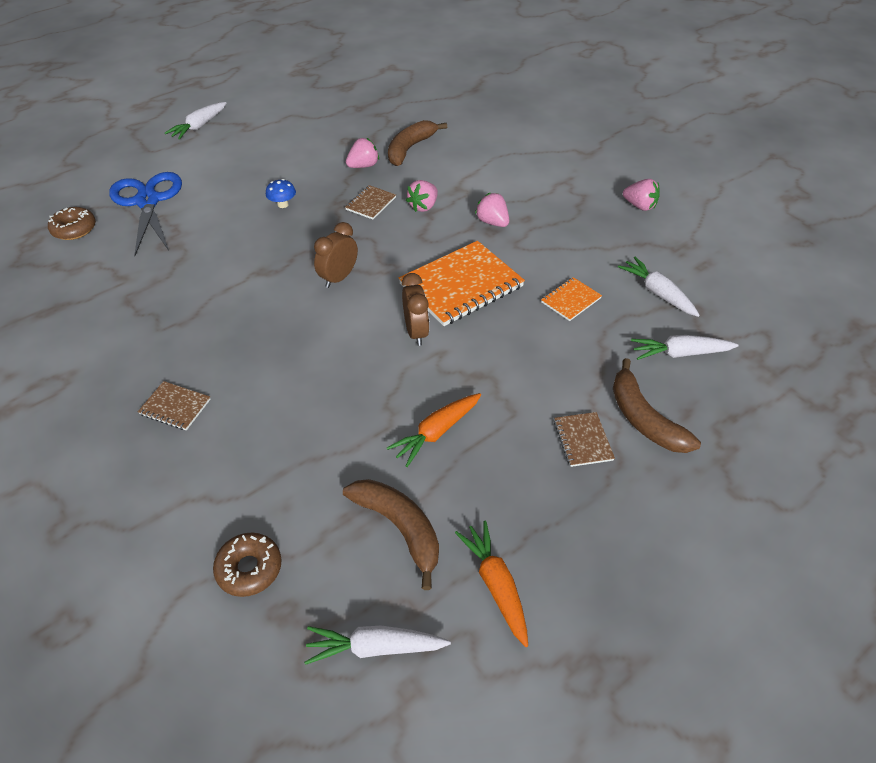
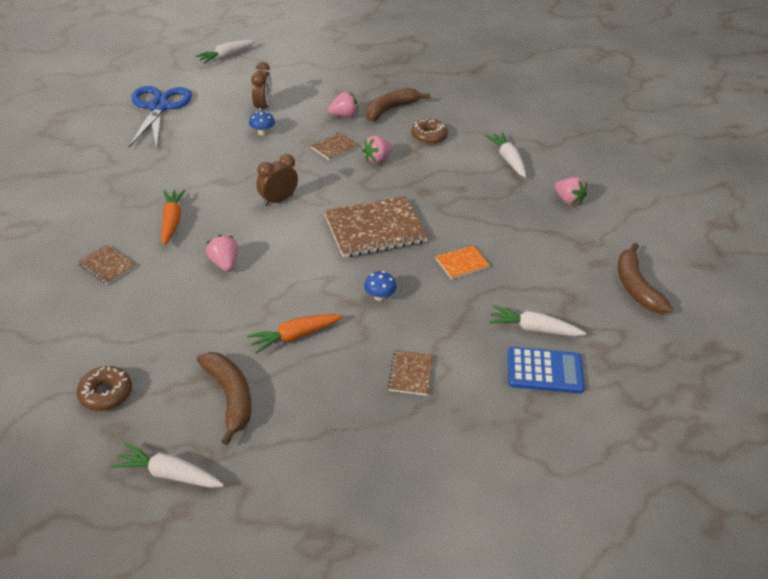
camera: 15 degrees right, 5 degrees down
(74, 229) = (94, 117): brown donut -> brown donut (429, 136)
(416, 332) = (318, 257): brown clock -> brown clock (263, 107)
(461, 285) = (375, 229): orange notebook -> brown notebook
(492, 222) = (429, 185): pink strawberry -> pink strawberry (224, 263)
(495, 584) = (282, 458): orange carrot -> orange carrot (172, 221)
(504, 360) = (379, 296): none -> blue mushroom
(643, 419) = (471, 371): brown banana -> brown banana (635, 287)
(657, 293) = (542, 275): white carrot -> white carrot (508, 159)
(715, 397) = (544, 371): none -> blue calculator

